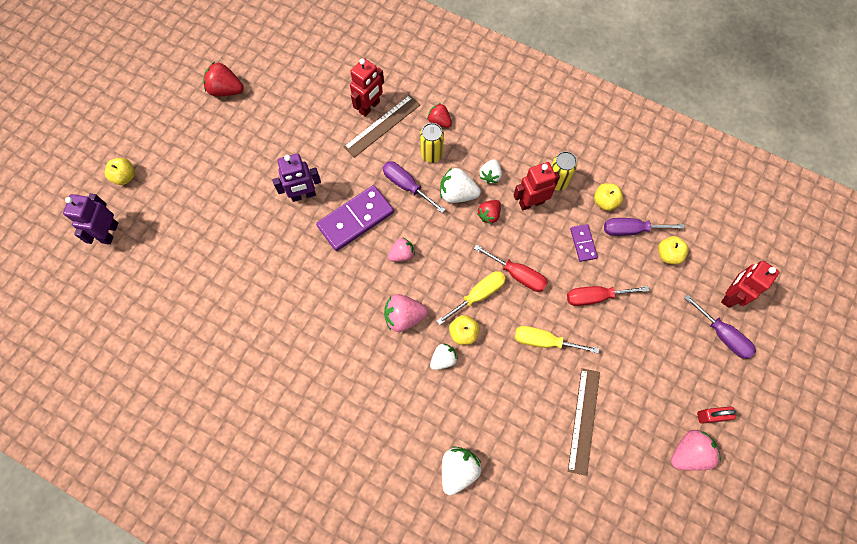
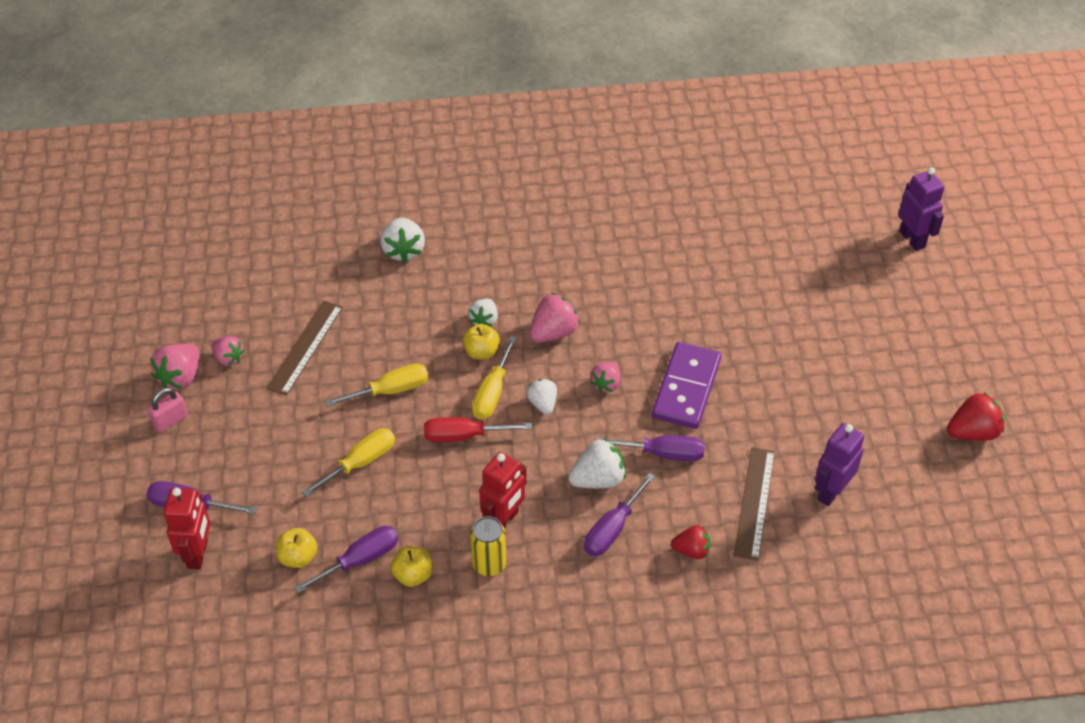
camera: 145 degrees right, 20 degrees down
(125, 177) = (962, 289): yellow apple -> none
(303, 195) = (765, 378): purple robot -> purple robot (831, 491)
(369, 107) = (791, 515): red robot -> none
(431, 154) = (666, 505): yellow can -> none
(473, 159) = (612, 529): none -> purple screwdriver
(489, 215) = (543, 478): red strawberry -> none
(490, 175) = (576, 522): white strawberry -> white strawberry (543, 404)
(583, 243) = (410, 511): purple domino -> none
(583, 420) = (305, 347): brown ruler -> brown ruler turned 45 degrees clockwise
(595, 297) = (360, 463): red screwdriver -> yellow screwdriver
(645, 448) = (229, 358): none -> pink strawberry
(711, 416) = (170, 421): red padlock -> pink padlock

